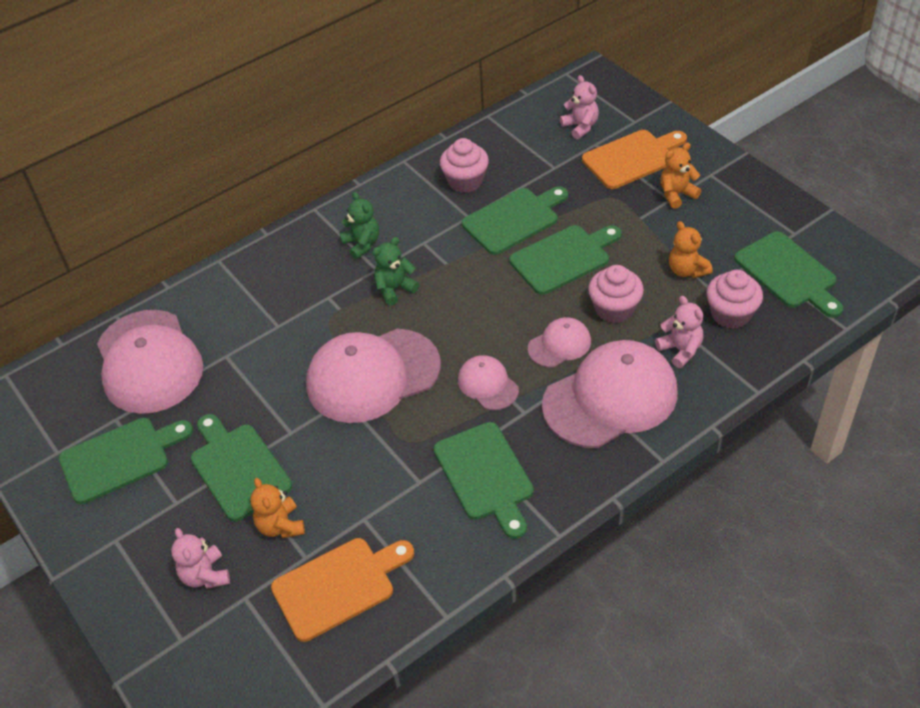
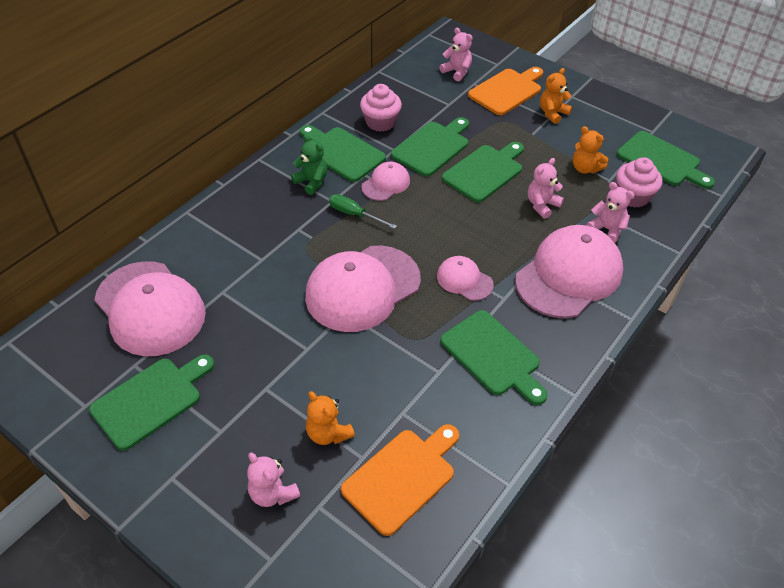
camera: 20 degrees left, 0 degrees up
(238, 468) = (269, 389): green cutting board -> green cutting board (342, 153)
(395, 289) = (354, 214): green teddy bear -> green screwdriver
(559, 345) = (510, 239): pink cap -> pink cap (386, 184)
(614, 309) = (542, 205): pink cupcake -> pink teddy bear

